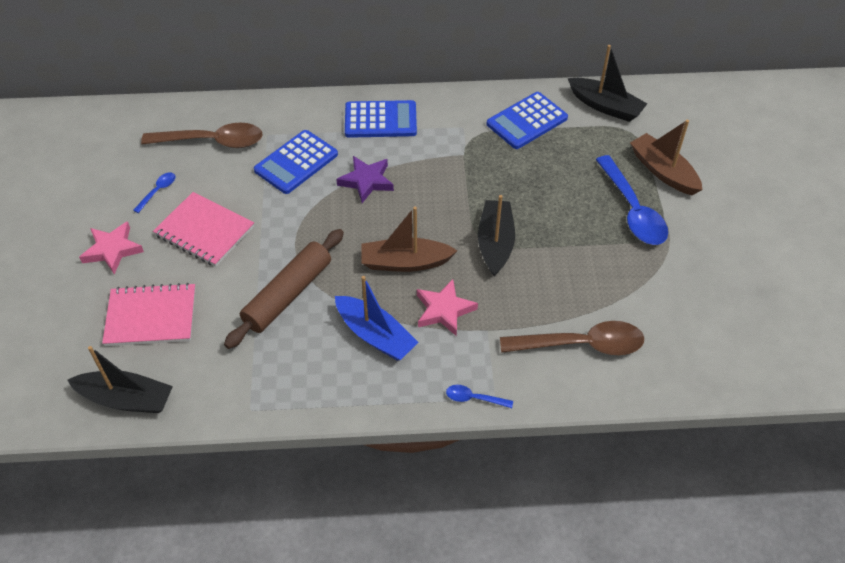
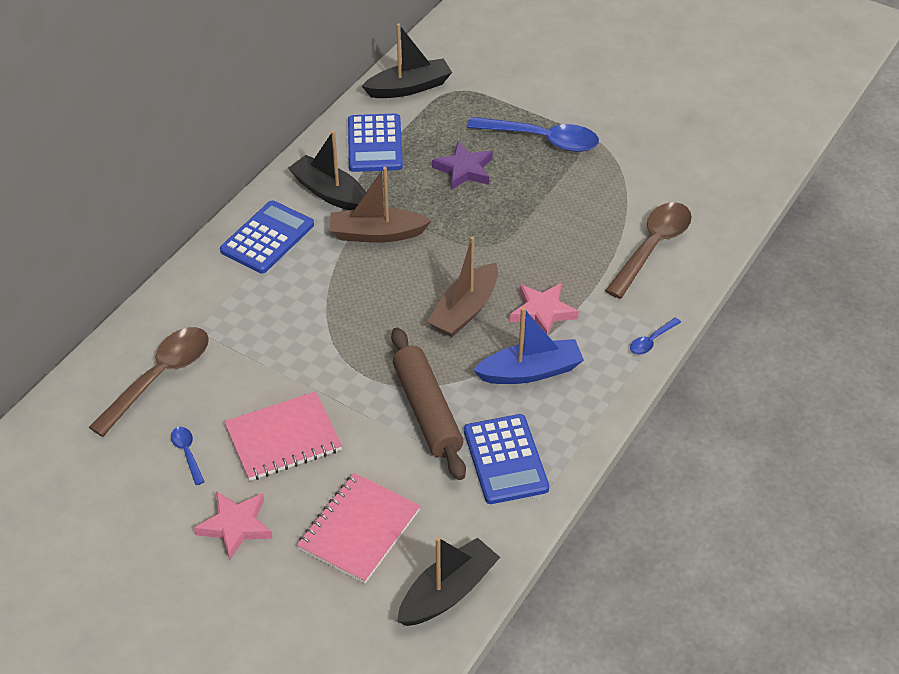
camera: 55 degrees left, 5 degrees down
(296, 162) = (260, 326): blue calculator -> blue calculator (505, 459)
(366, 181) = (338, 287): purple star -> purple star (464, 170)
(495, 243) = (498, 241): black boat -> black boat (330, 193)
(663, 171) = (518, 98): brown boat -> brown boat (377, 234)

